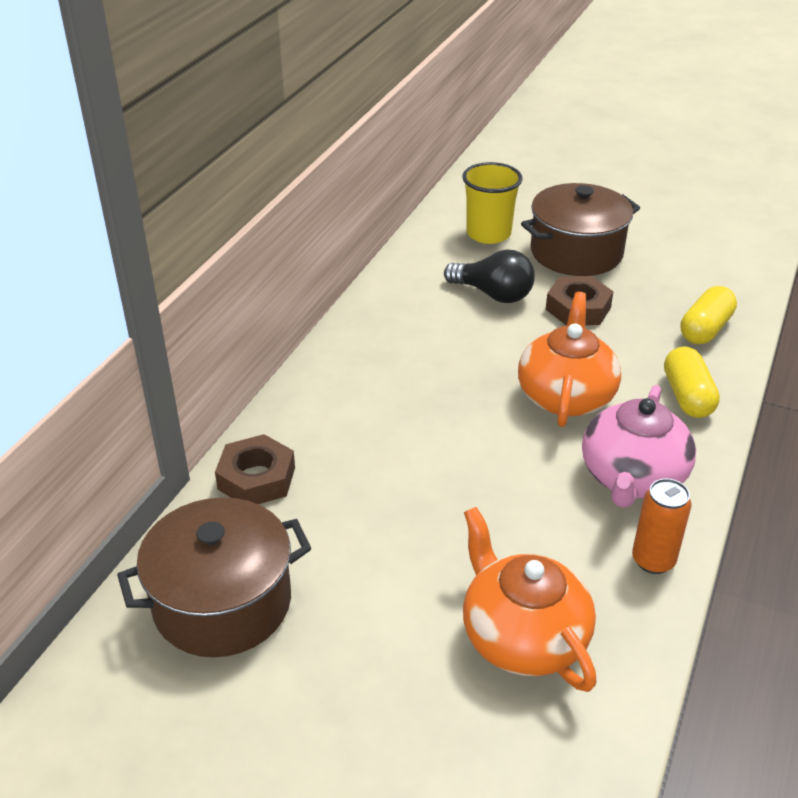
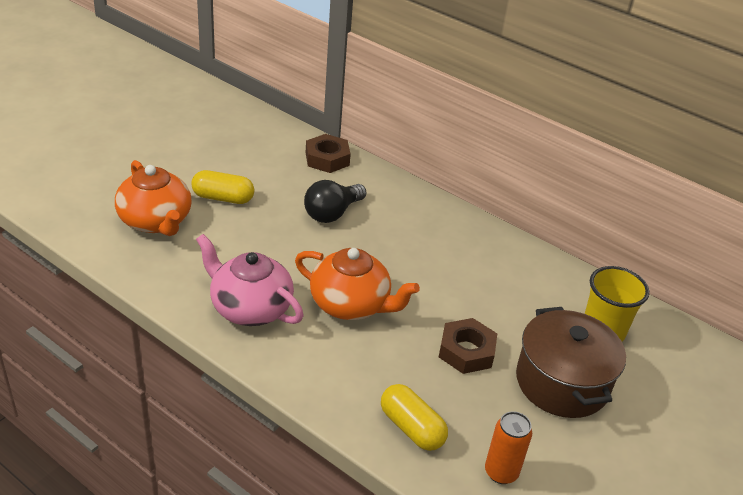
camera: 100 degrees right, 0 degrees up
(222, 603) = (241, 136): brown pot -> none
(493, 294) = (499, 305): black light bulb -> black light bulb (332, 213)
(522, 637) = (156, 221): orange teapot -> orange teapot turned 75 degrees clockwise
(653, 560) = (174, 290): orange can -> orange can (501, 472)
(687, 396) = (323, 374): yellow capsule -> yellow capsule (223, 198)

